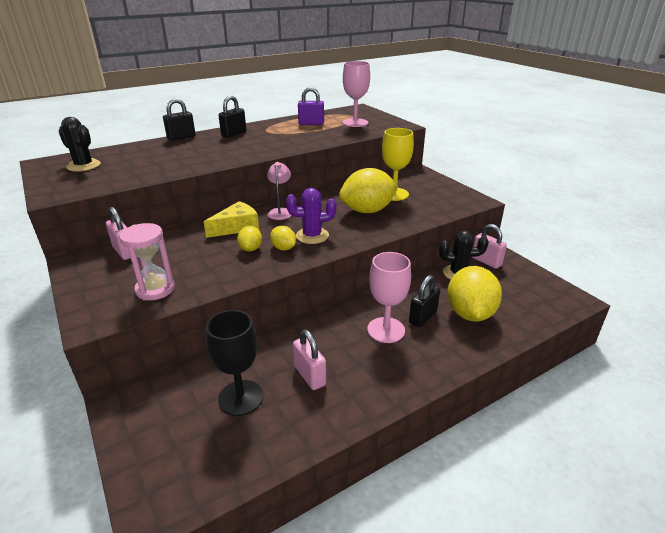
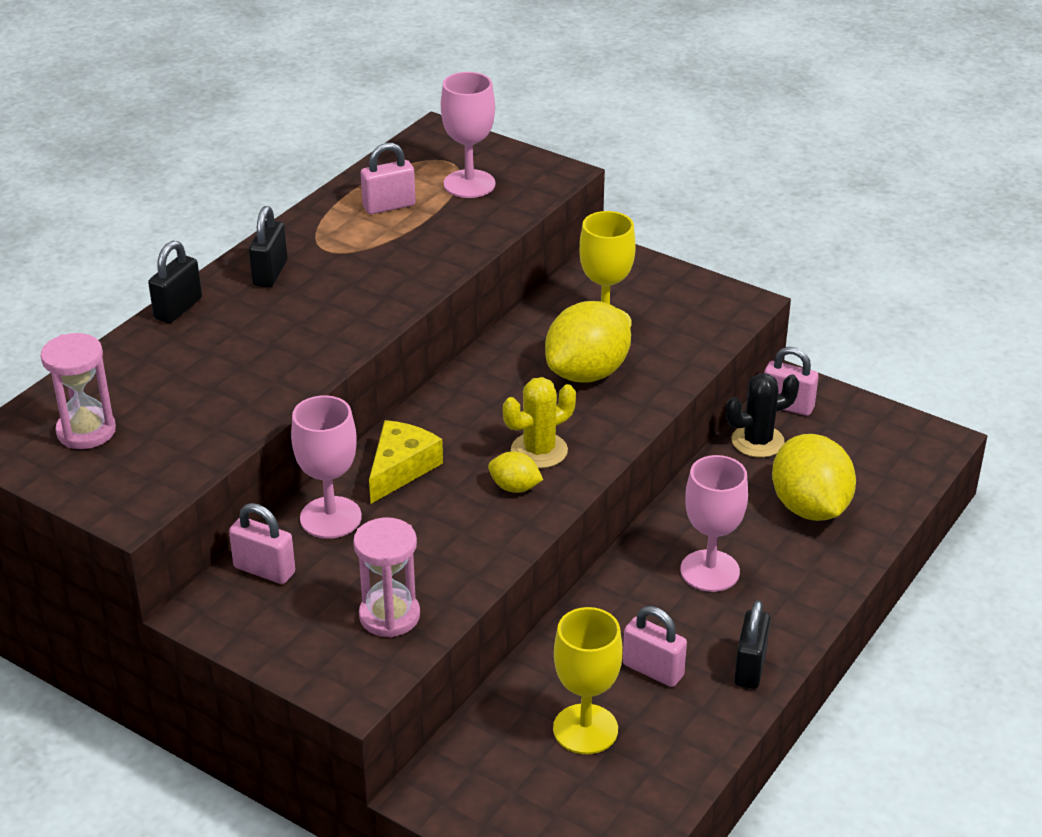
camera: 25 degrees left, 5 degrees up
(84, 166) = (86, 431): black cactus -> pink hourglass
(181, 238) = (330, 518): none -> pink goblet
(241, 397) = (585, 729): black goblet -> yellow goblet
(250, 249) = (464, 503): yellow lemon -> none
(280, 211) = (444, 415): pink lamp -> none
(311, 124) = (389, 206): purple padlock -> pink padlock
(312, 236) = (539, 451): purple cactus -> yellow cactus
(423, 317) = (748, 534): black padlock -> black padlock (750, 667)

